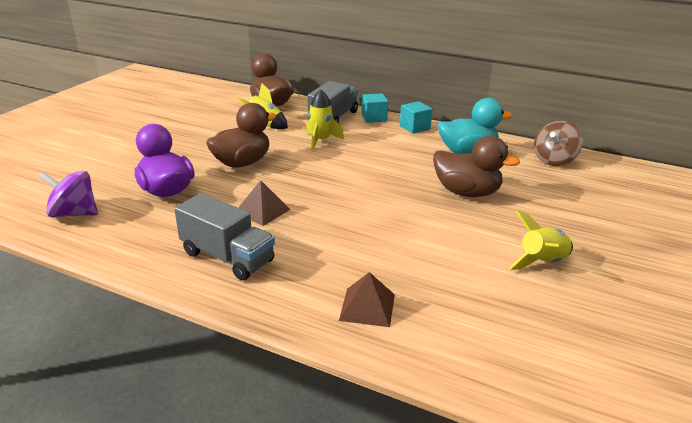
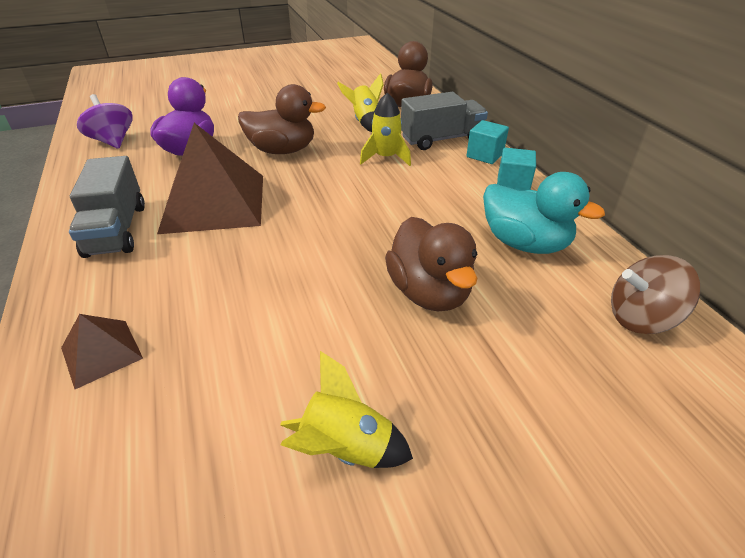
camera: 45 degrees right, 10 degrees up
(262, 211) = (214, 202): brown pyramid -> brown pyramid, size x2.12

